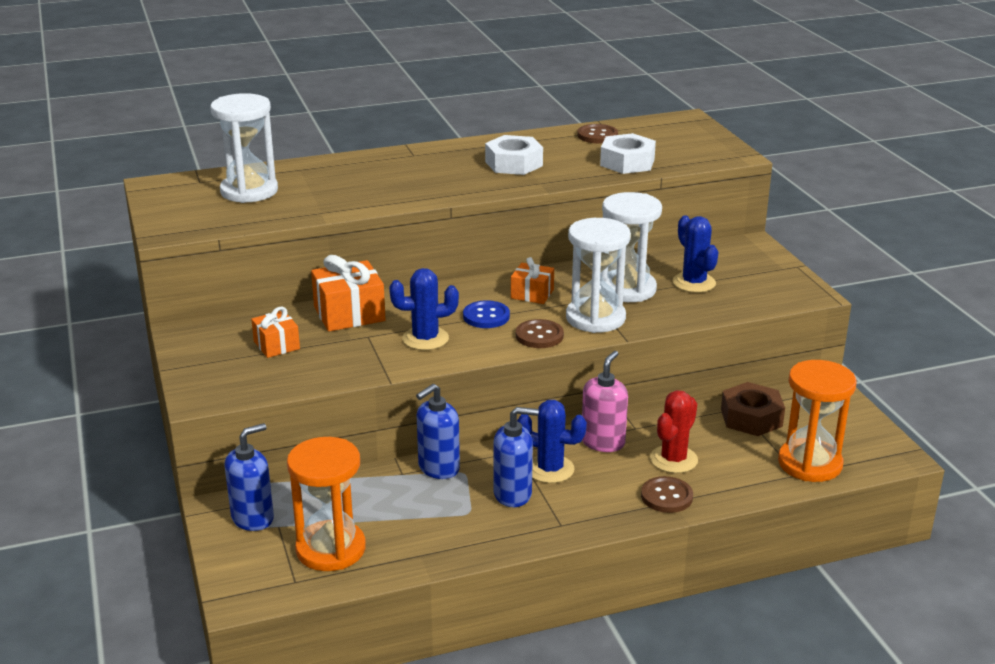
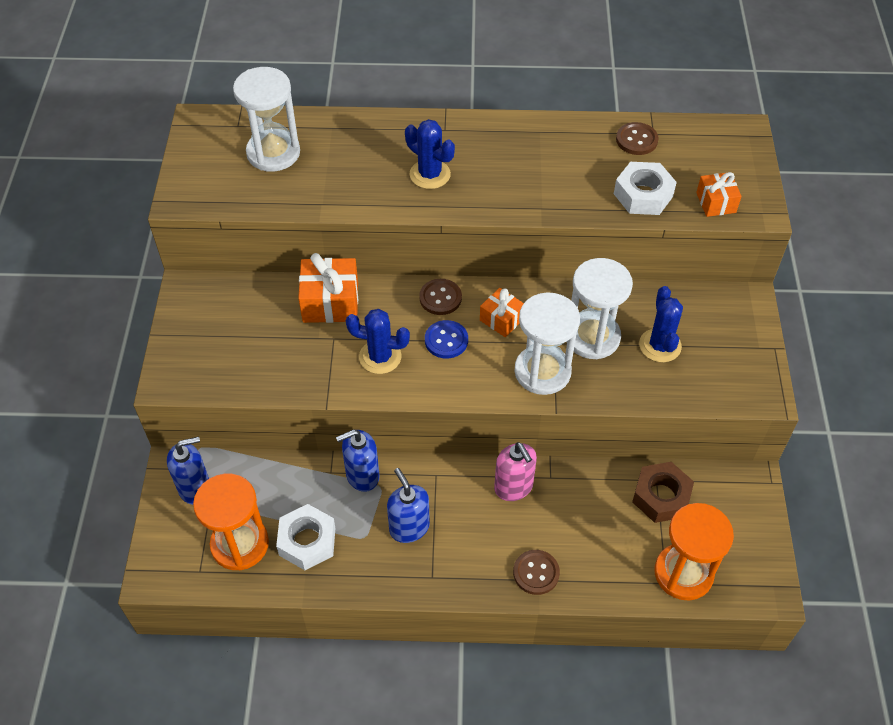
camera: 20 degrees right, 25 degrees up
(276, 345) = (253, 329): orange gift -> orange gift (716, 202)
(513, 494) = (409, 527): blue soap dispenser -> blue soap dispenser turned 135 degrees counterclockwise
(514, 164) = (531, 169): white nut -> white nut (307, 541)
(539, 336) = (480, 382): brown button -> brown button (440, 298)
(550, 469) = (453, 507): blue cactus -> blue cactus (430, 174)
(603, 442) = (513, 487): pink soap dispenser -> pink soap dispenser turned 105 degrees clockwise
(673, 459) = (564, 529): red cactus -> none

